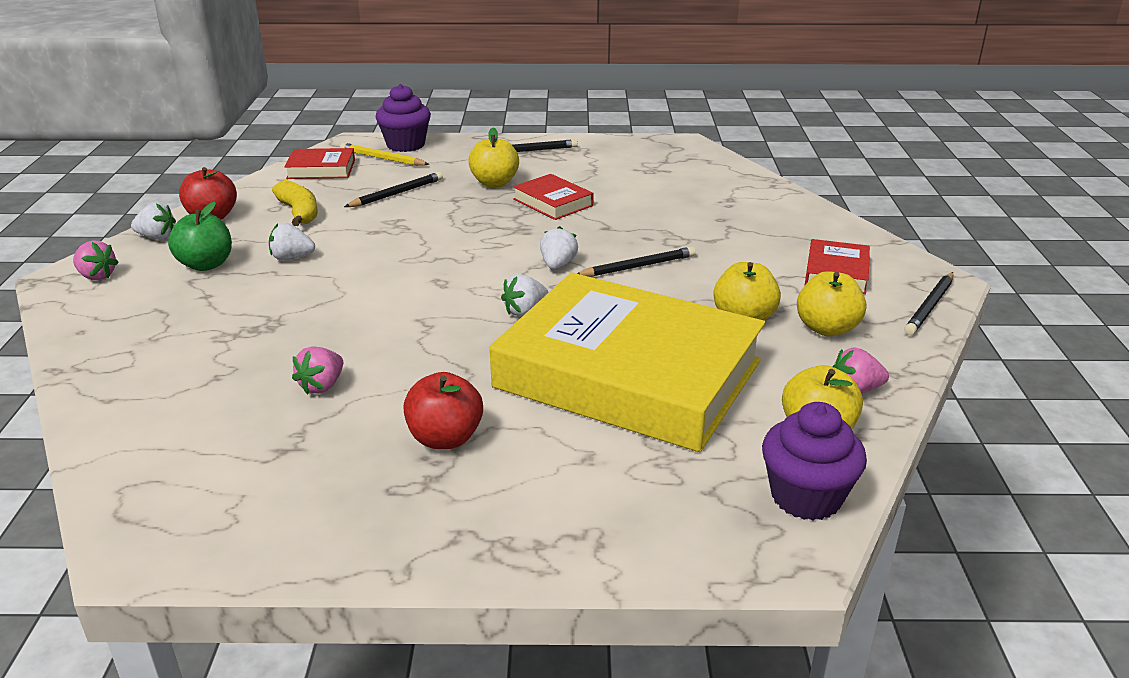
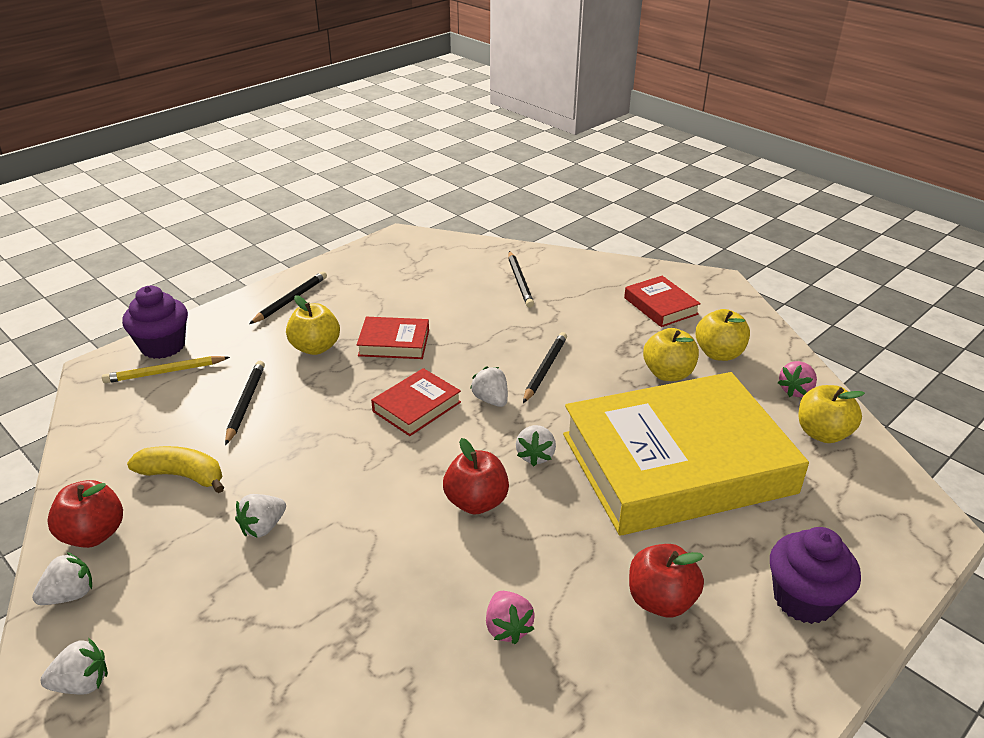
camera: 45 degrees left, 5 degrees up
(97, 276) = (82, 683): pink strawberry -> white strawberry
(206, 265) = (187, 589): green apple -> none
(321, 169) = (120, 415): red book -> red book (417, 407)
(433, 313) = (476, 502): none -> red apple
(806, 497) = (883, 483): purple cupcake -> purple cupcake (803, 599)
(929, 306) = (739, 305): black pencil -> black pencil (519, 281)

